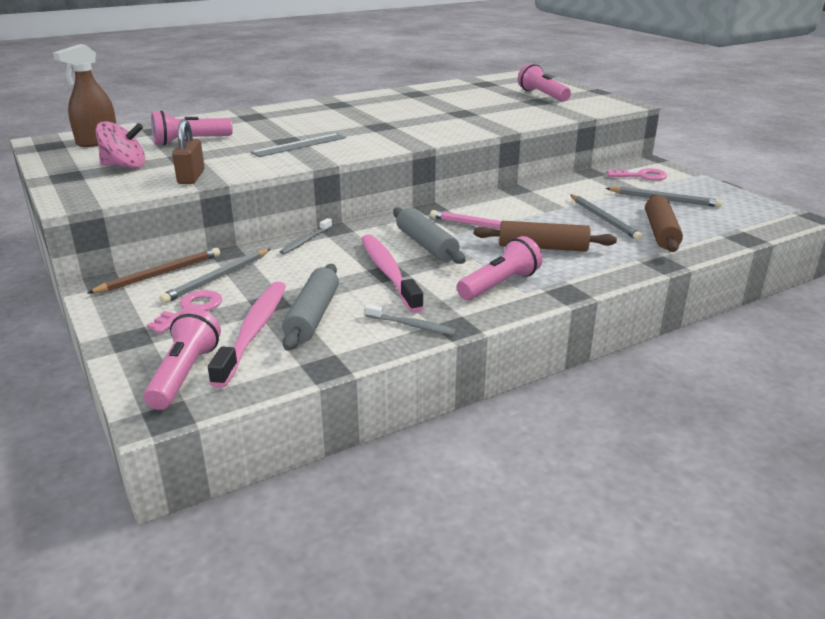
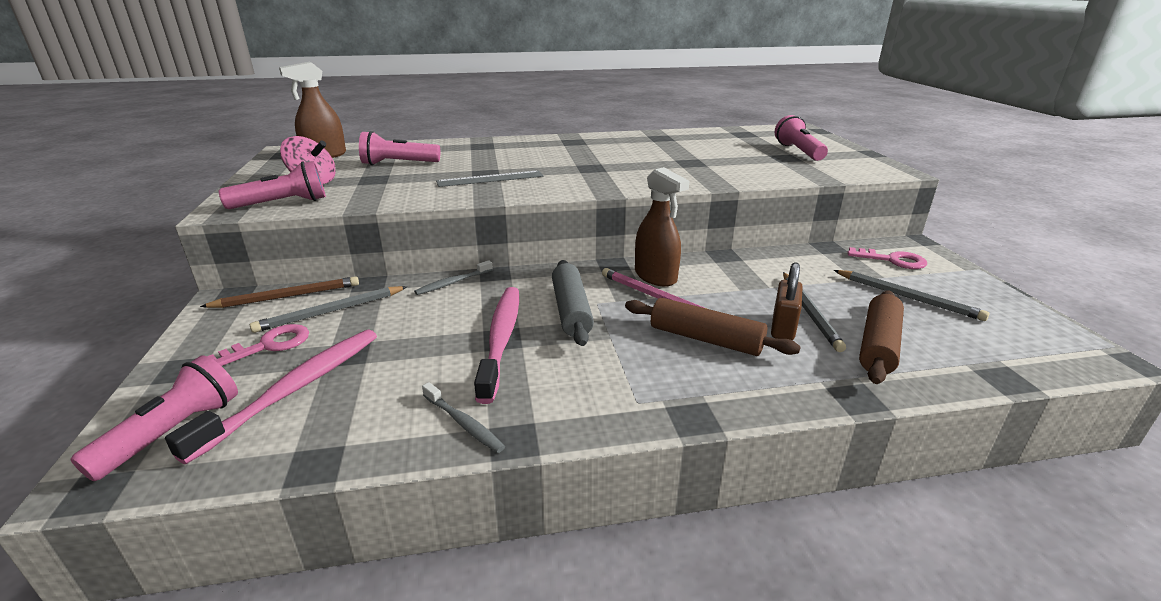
camera: 20 degrees right, 0 degrees up
(191, 177) = (352, 200): brown padlock -> brown padlock (783, 327)
(312, 316) = (371, 382): grey rolling pin -> none
(473, 212) = (655, 277): none -> brown spray bottle
(499, 285) = (613, 384): pink flashlight -> pink flashlight (282, 204)

